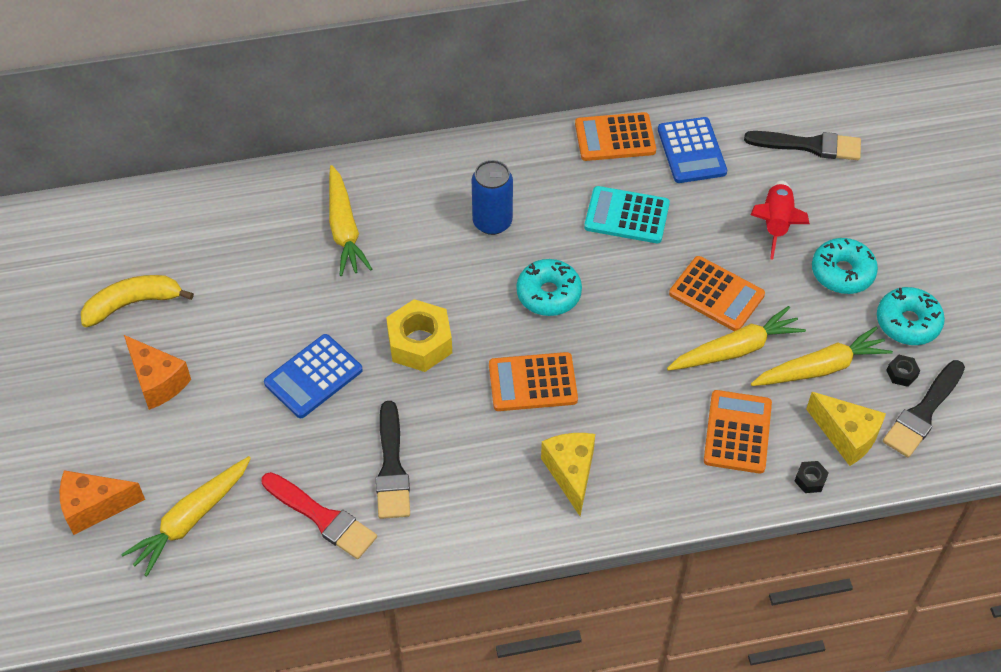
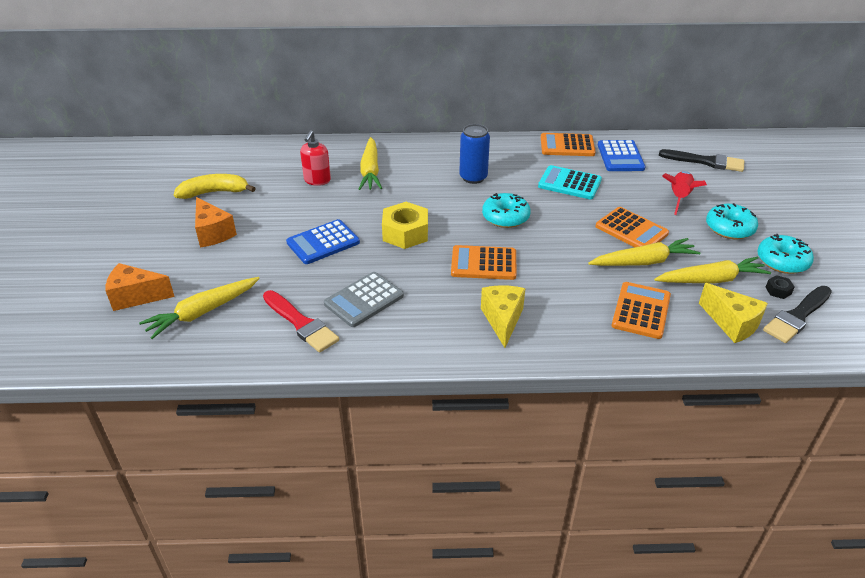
camera: 10 degrees right, 15 degrees down
(273, 258) = (317, 180): none -> red soap dispenser
(392, 467) = (364, 300): black brush -> grey calculator
(810, 480) = (700, 348): black nut -> none

